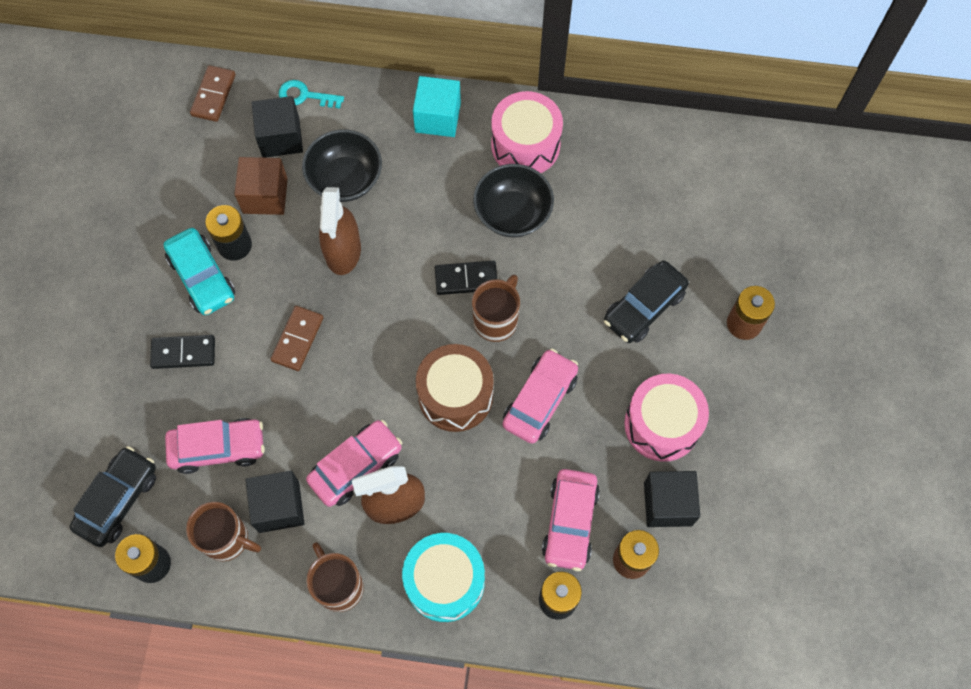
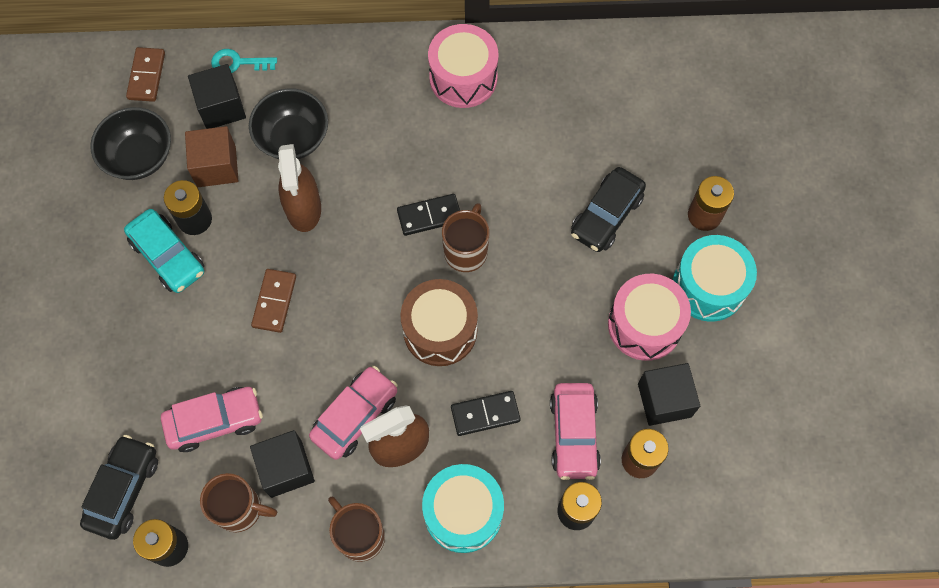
camera: 10 degrees left, 0 degrees up
(183, 353) = (163, 334): black domino -> black domino (485, 414)
(437, 117) = (373, 64): turquoise cube -> none
(512, 213) = (463, 145): black bowl -> black bowl (139, 157)
(540, 400) = (523, 321): pink car -> none
(734, 397) = (708, 286): none -> turquoise drum

